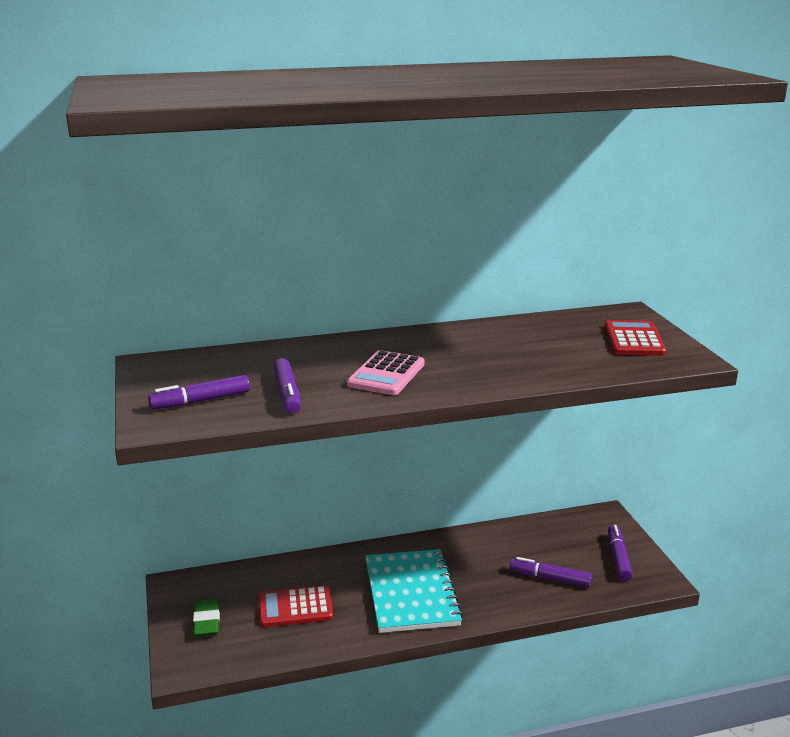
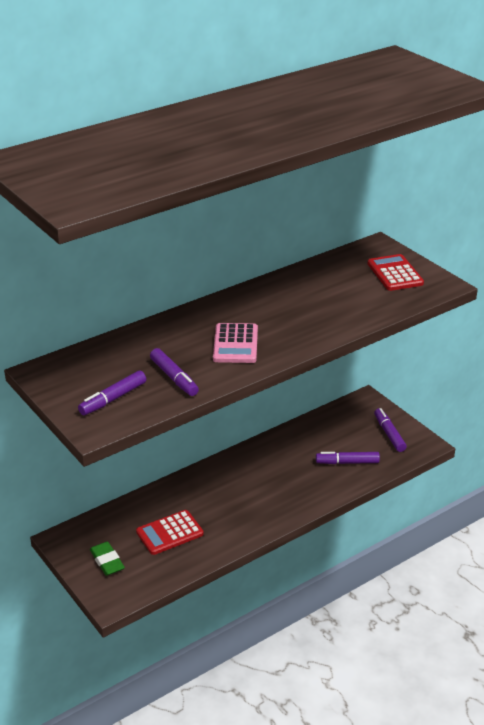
camera: 20 degrees left, 10 degrees up
(411, 593) = (251, 499): turquoise notebook -> none

